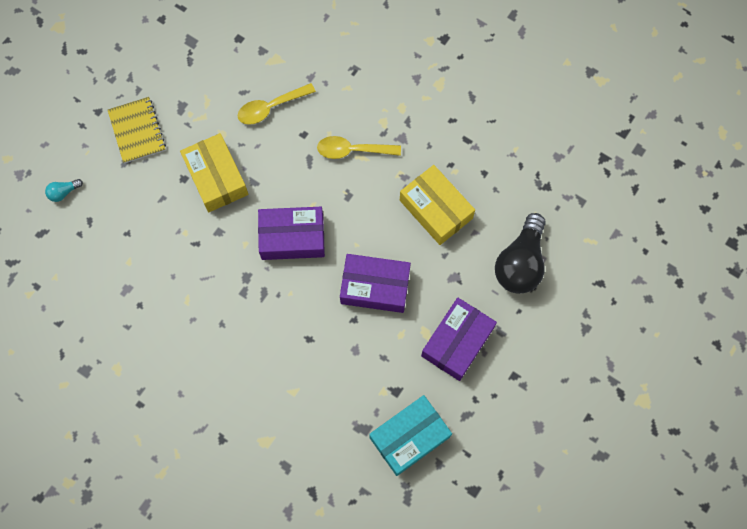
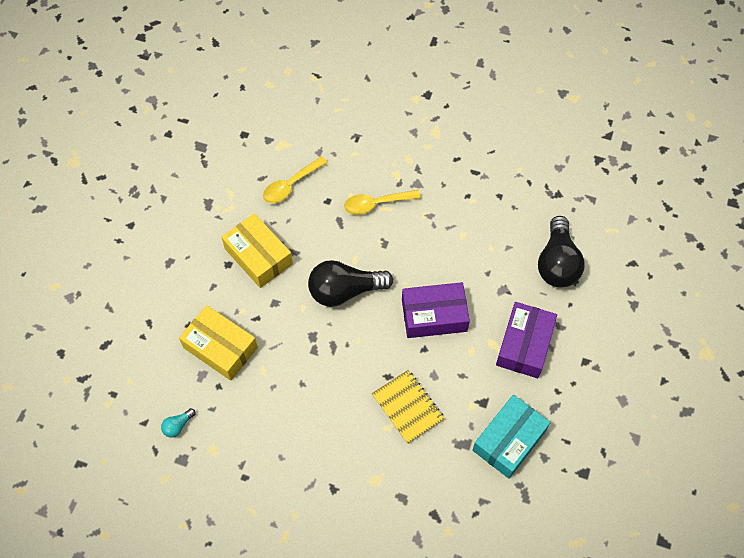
camera: 15 degrees left, 10 degrees down
(63, 192) = (117, 303): turquoise light bulb -> turquoise light bulb (178, 426)
(137, 131) = (172, 233): yellow notebook -> yellow notebook (407, 407)
(292, 237) = (345, 291): purple box -> black light bulb
(435, 209) = (467, 236): yellow box -> yellow box (220, 347)

